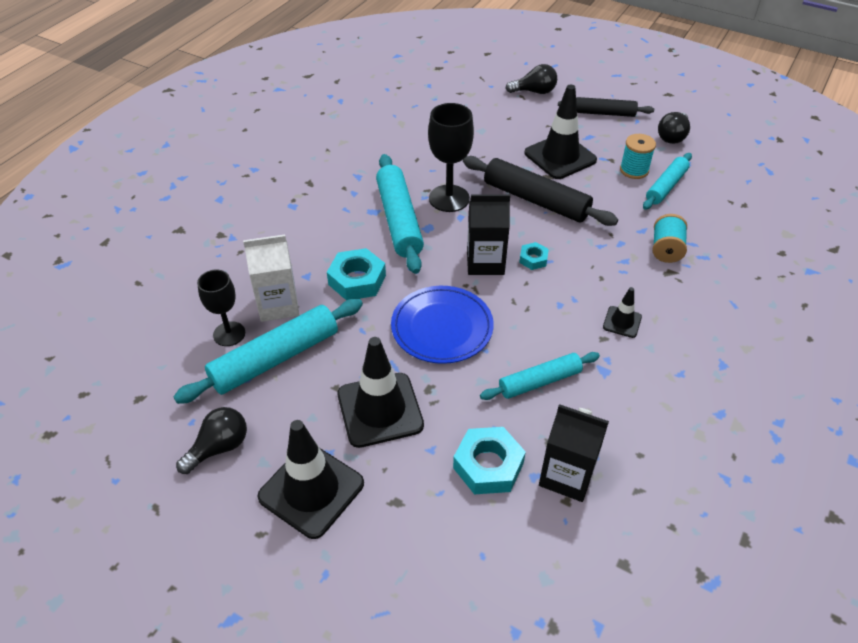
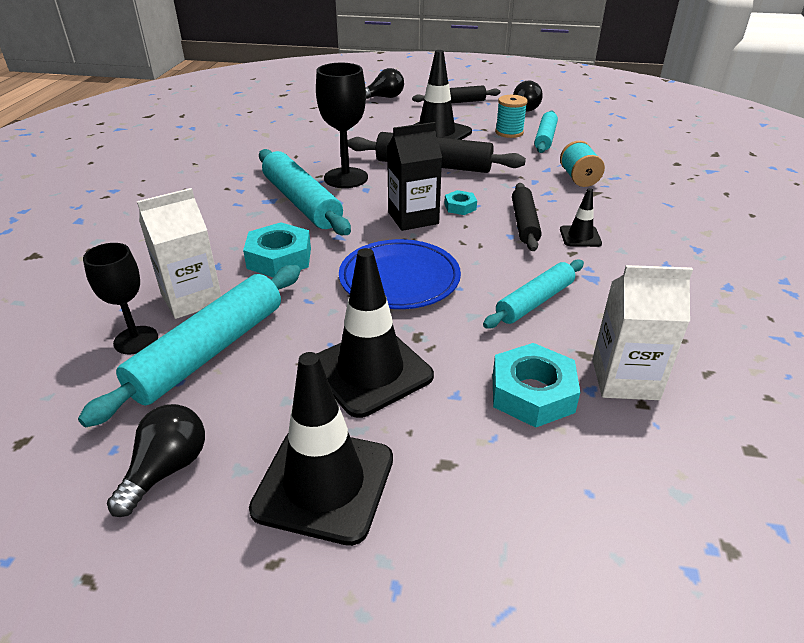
camera: 20 degrees left, 10 degrees down
(567, 475) = (625, 379): black carton -> white carton
(580, 293) = (524, 223): none -> black rolling pin

